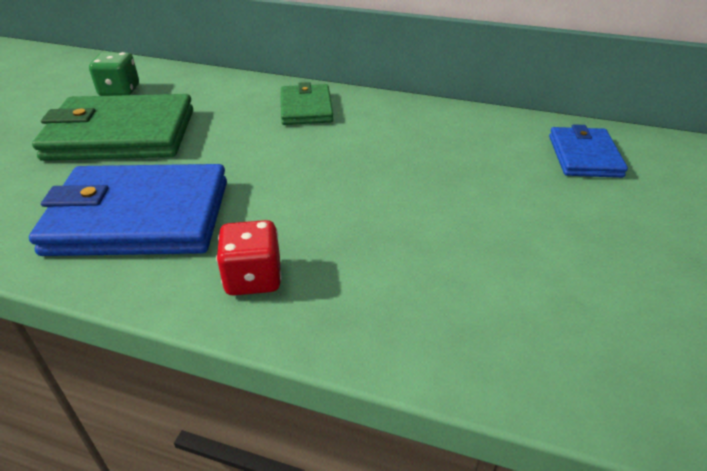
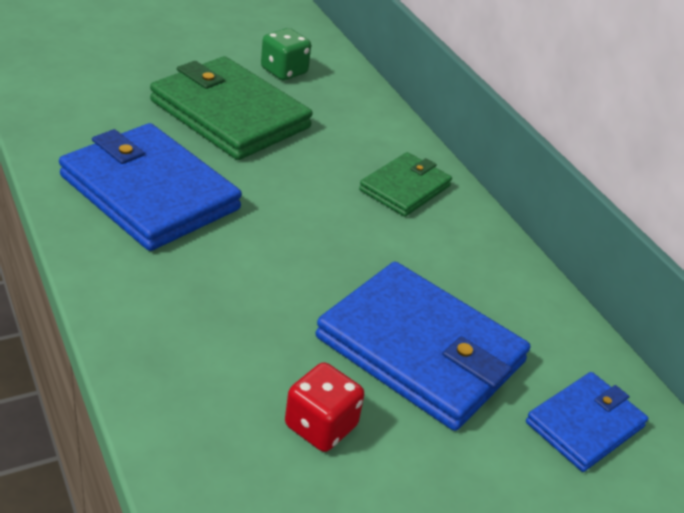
camera: 40 degrees right, 0 degrees up
(253, 278) = (151, 293): red dice -> red dice (321, 426)
(462, 181) = (421, 350): none -> blue wallet

